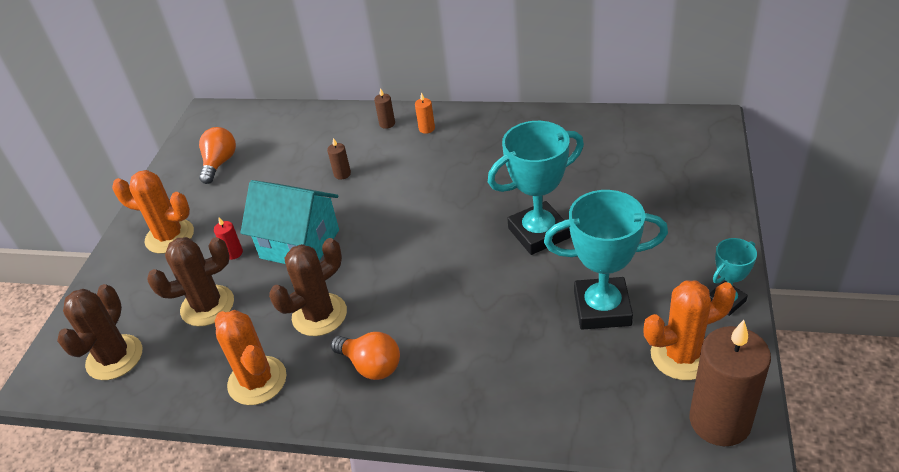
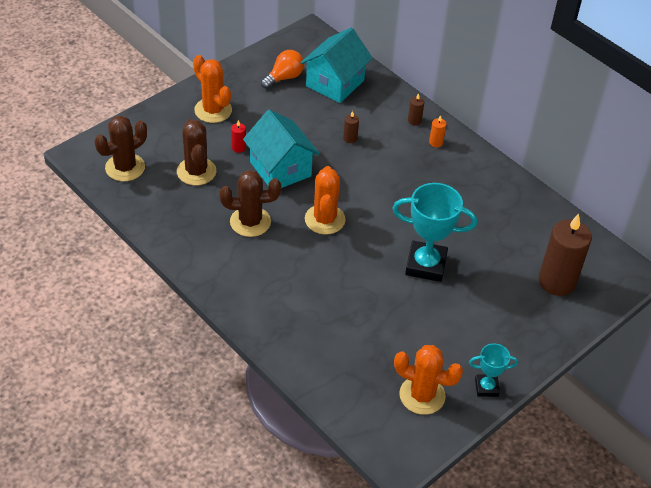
camera: 30 degrees right, 5 degrees up
(207, 306) = (196, 171): brown cactus -> brown cactus turned 60 degrees clockwise
(257, 381) = (184, 235): orange cactus -> orange cactus (325, 219)
(277, 139) = (335, 83): none -> turquoise house
(371, 365) = (249, 271): orange light bulb -> none
(602, 308) = (409, 337): turquoise trophy -> none
(720, 421) = (399, 442): brown candle -> brown candle (557, 281)

